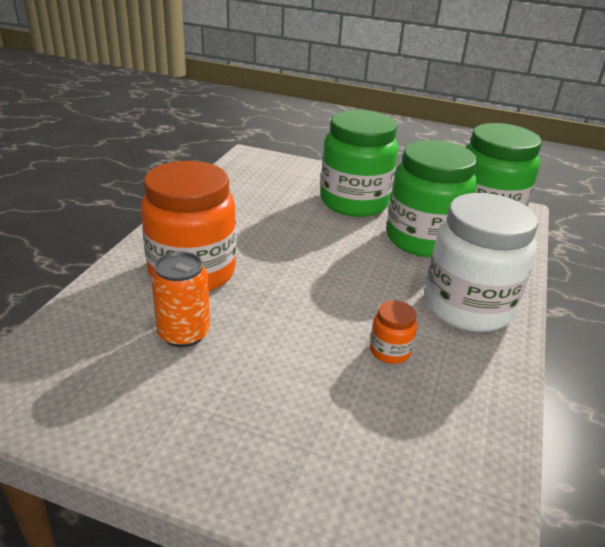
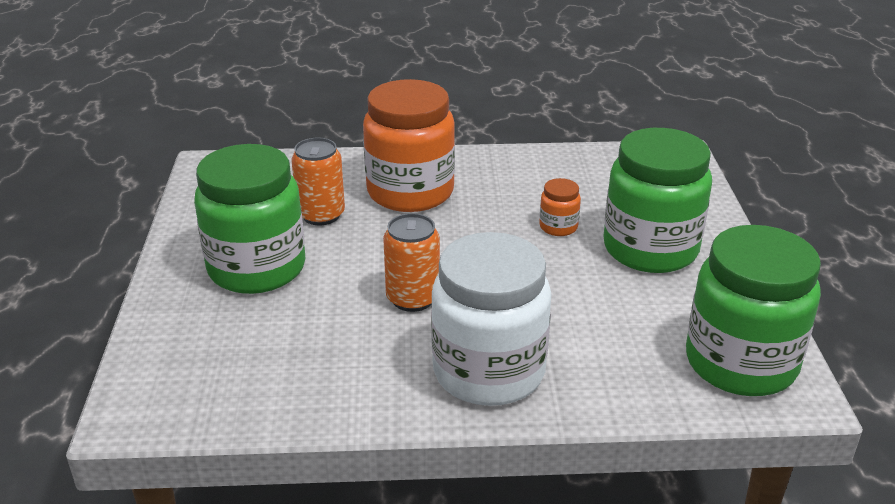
camera: 70 degrees right, 0 degrees up
(357, 316) = (413, 298): none -> orange can
(390, 351) = (369, 329): orange jar -> orange jar (558, 227)
(423, 239) = (612, 317): green jar -> green jar (257, 268)

